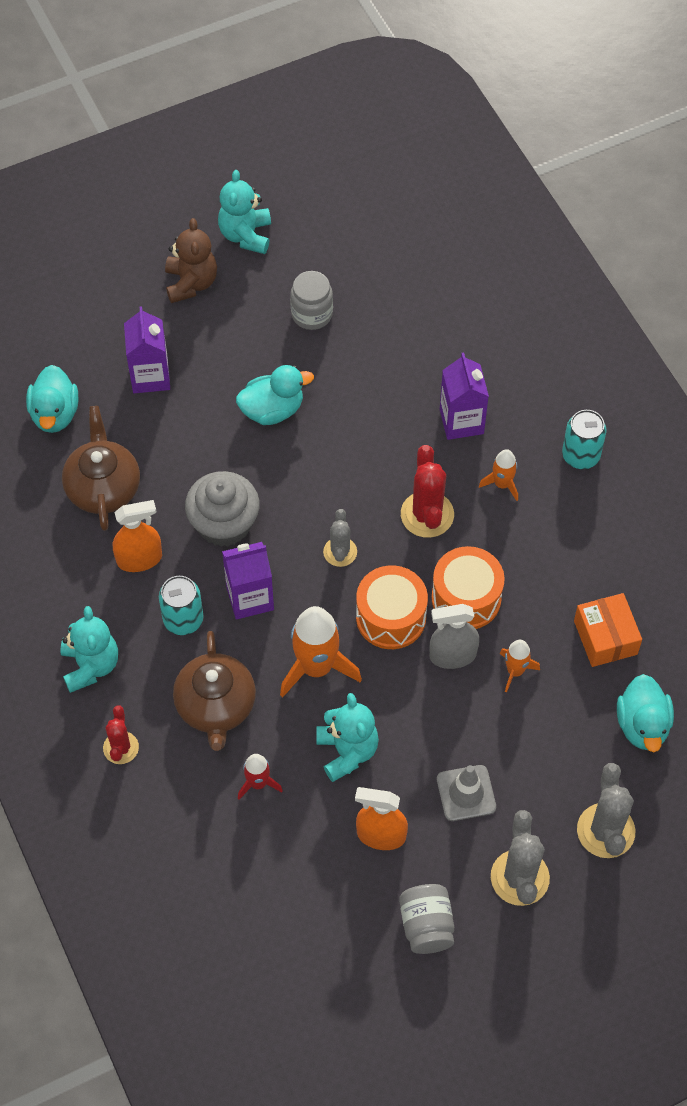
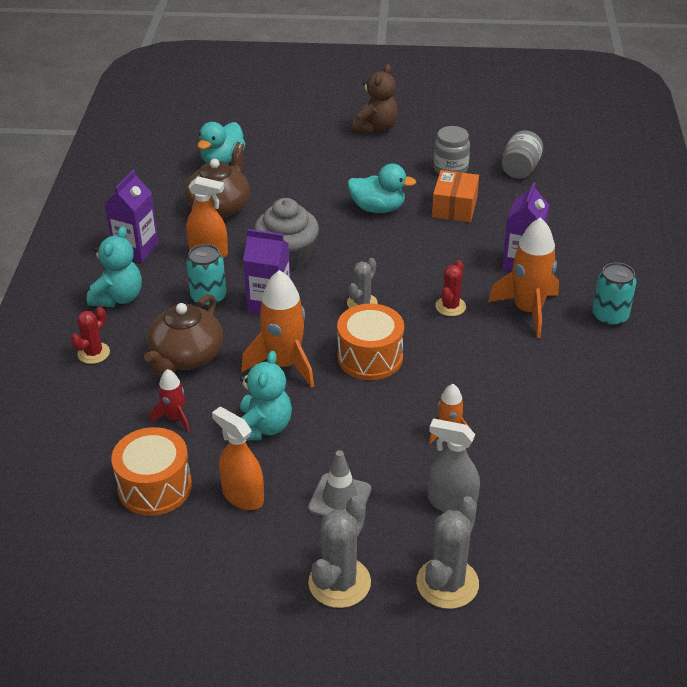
camera: 30 degrees right, 20 degrees down
(150, 376) = (305, 163): purple carton -> purple carton (136, 249)
(246, 235) = (435, 117): turquoise teddy bear -> none
(426, 925) = (227, 580): grey jar -> grey jar (520, 169)
(427, 514) = (450, 306): red cactus -> red cactus, size x0.63
(452, 655) = (402, 401): grey spray bottle -> grey spray bottle (451, 503)
(466, 598) = (442, 369): orange drum -> orange drum (155, 487)
(502, 484) = (528, 310): orange rocket -> orange rocket, size x1.88
(605, 637) = (548, 442): orange box -> orange box (454, 207)
(642, 725) = (539, 518): turquoise duck -> none

